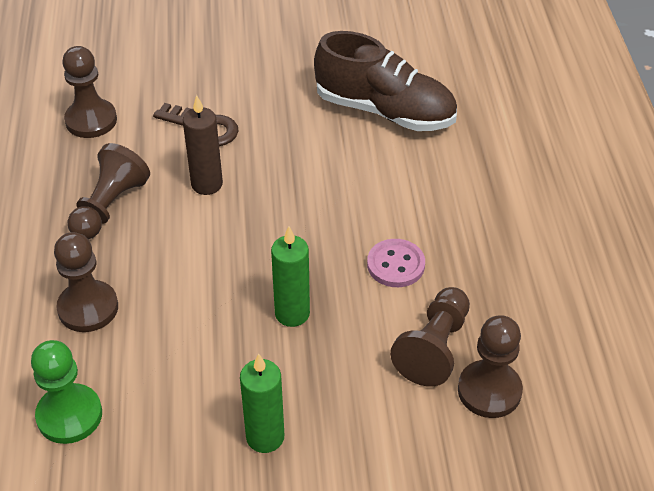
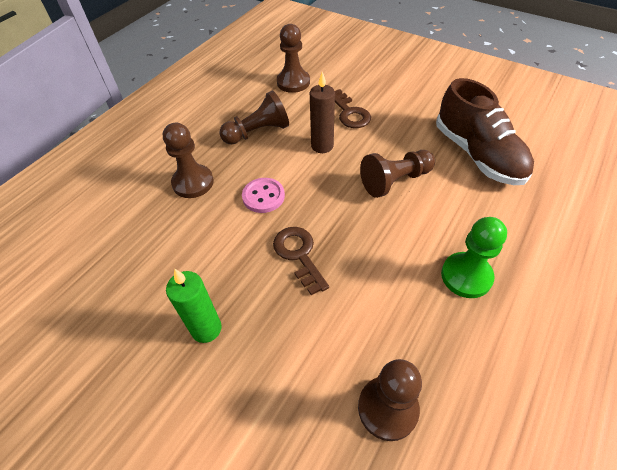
camera: 40 degrees right, 5 degrees up
(69, 415) = (123, 239): green pawn -> green pawn (466, 276)
(292, 313) = (299, 255): green candle -> brown key
(395, 265) = (397, 263): pink button -> pink button (263, 196)
(434, 348) = (373, 343): brown pawn -> brown pawn (395, 181)

